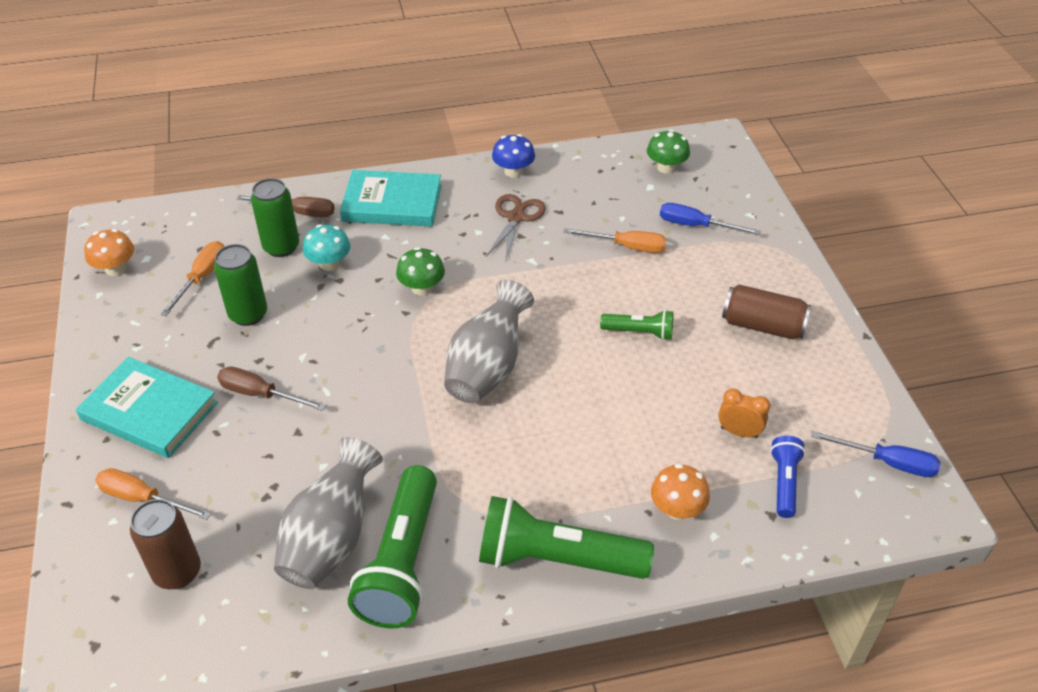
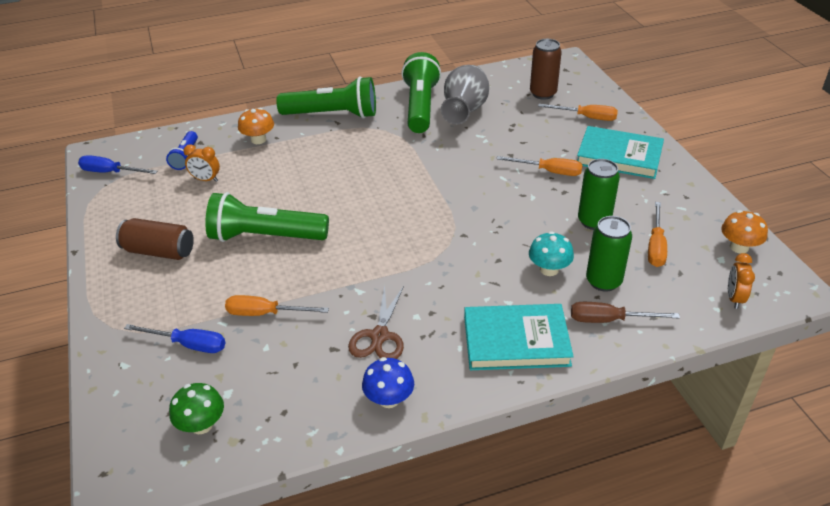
camera: 175 degrees right, 5 degrees down
(169, 220) = (734, 298): none -> orange clock
(260, 394) = (549, 171): brown screwdriver -> orange screwdriver
(422, 288) = (456, 255): green mushroom -> none
(487, 368) = (387, 201): grey vase -> none
(639, 332) = (265, 237): green flashlight -> green flashlight, size x1.94

